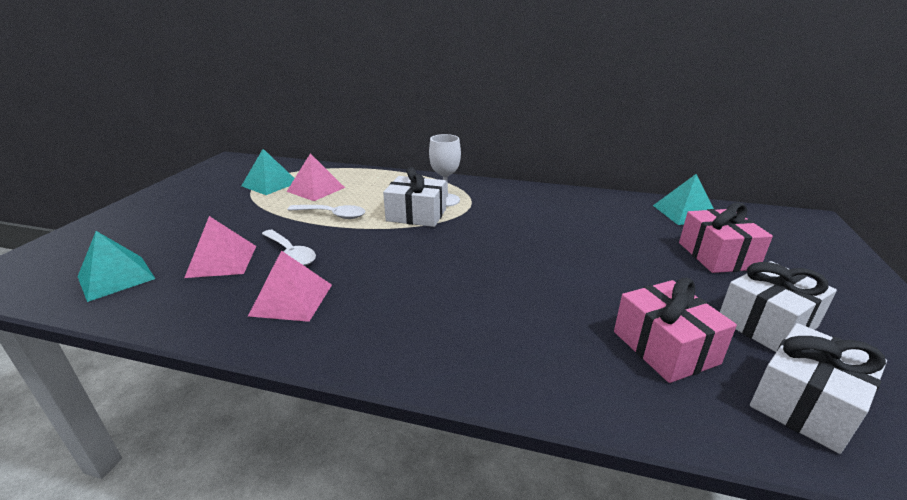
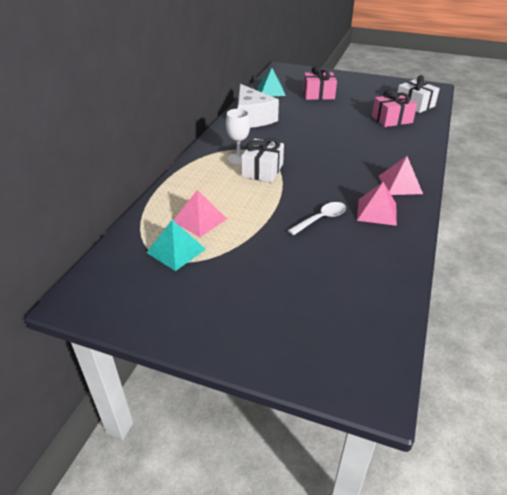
camera: 85 degrees left, 10 degrees up
(116, 277) = (363, 300): turquoise pyramid -> none
(222, 261) = (333, 249): pink pyramid -> pink pyramid (400, 184)
(333, 215) = (258, 206): white spoon -> none
(568, 203) = (252, 118): none -> white cheese
(766, 323) = (371, 98): white gift -> none

